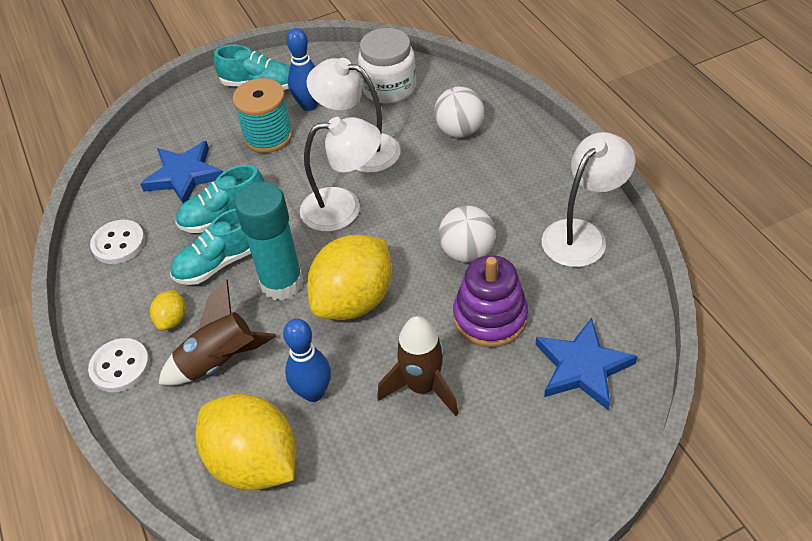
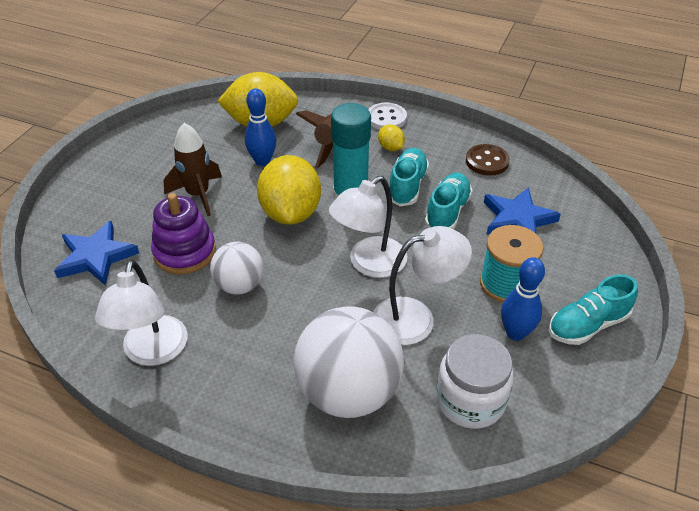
camera: 135 degrees right, 5 degrees down
(118, 243) = (487, 161): white button -> brown button
(459, 131) = (348, 392): white ball -> white ball, size x1.78

